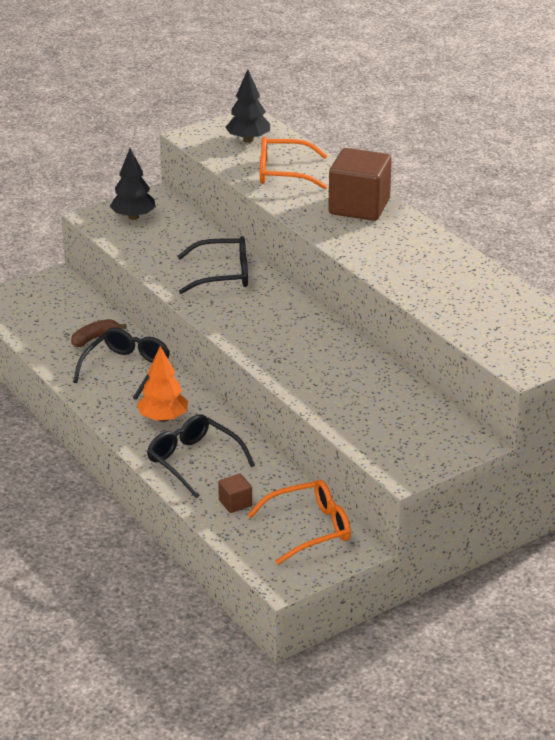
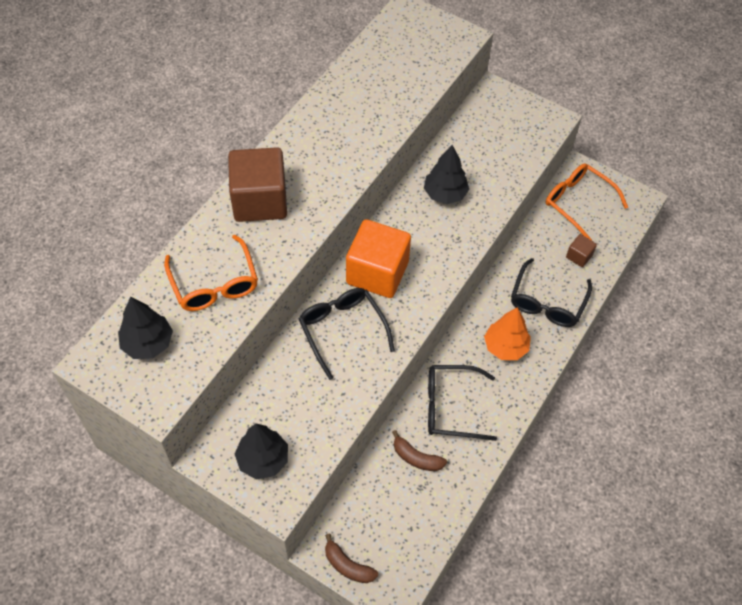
camera: 115 degrees left, 25 degrees up
(35, 285) = (348, 565): none -> brown banana
(271, 306) = (377, 272): none -> orange cube
(341, 367) = (445, 194): none -> black tree

